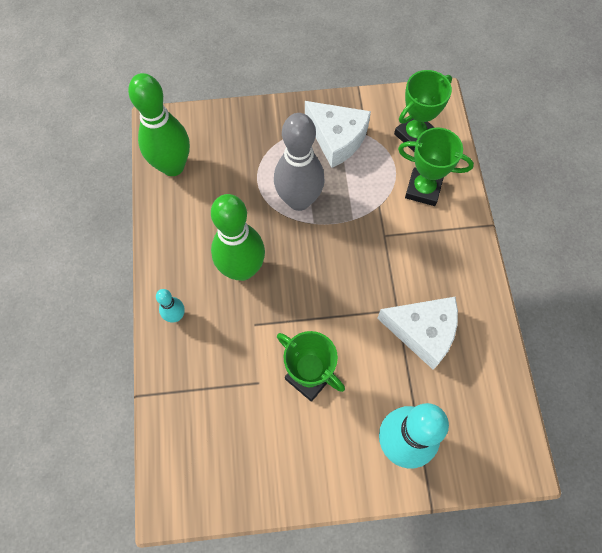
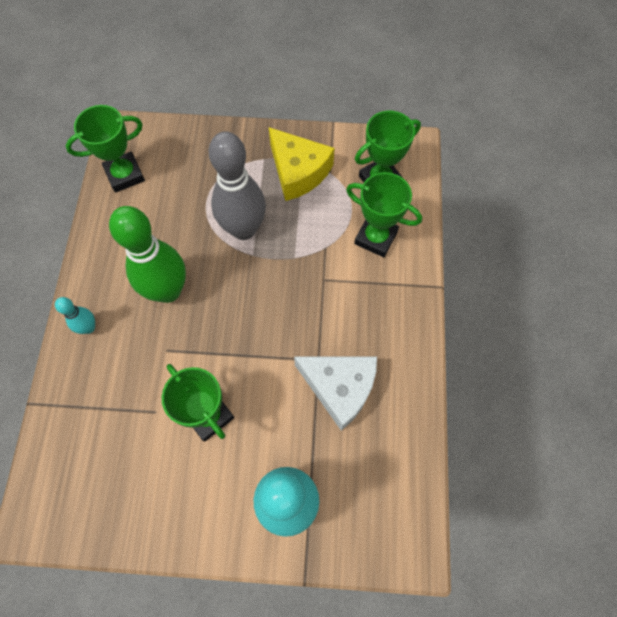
camera: 10 degrees right, 0 degrees up
(173, 166) = (125, 175): green bowling pin -> green trophy
(337, 138) = (298, 172): white cheese -> yellow cheese

